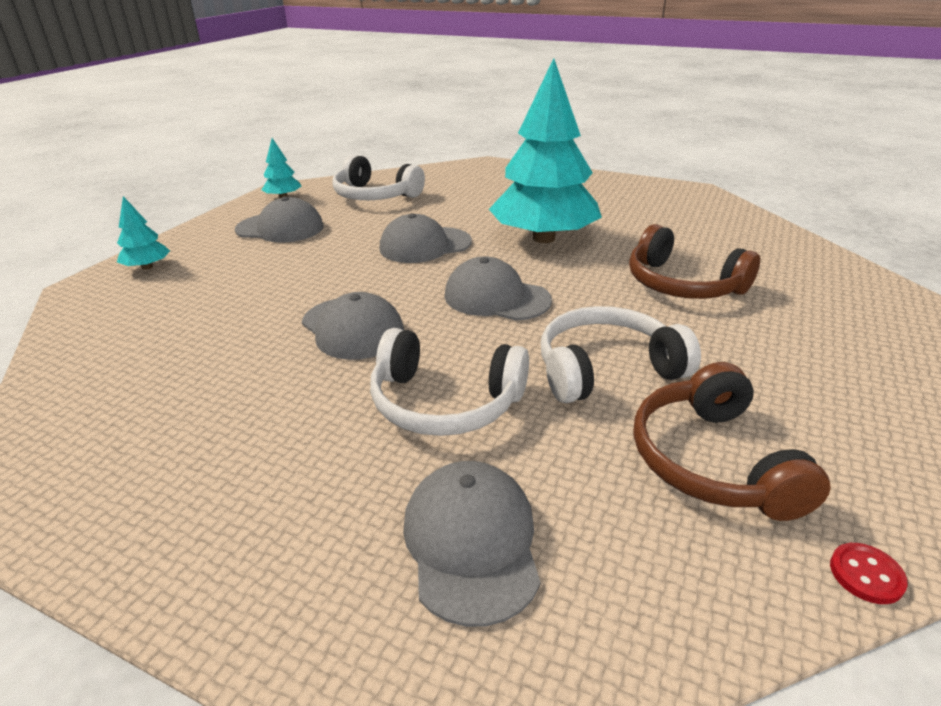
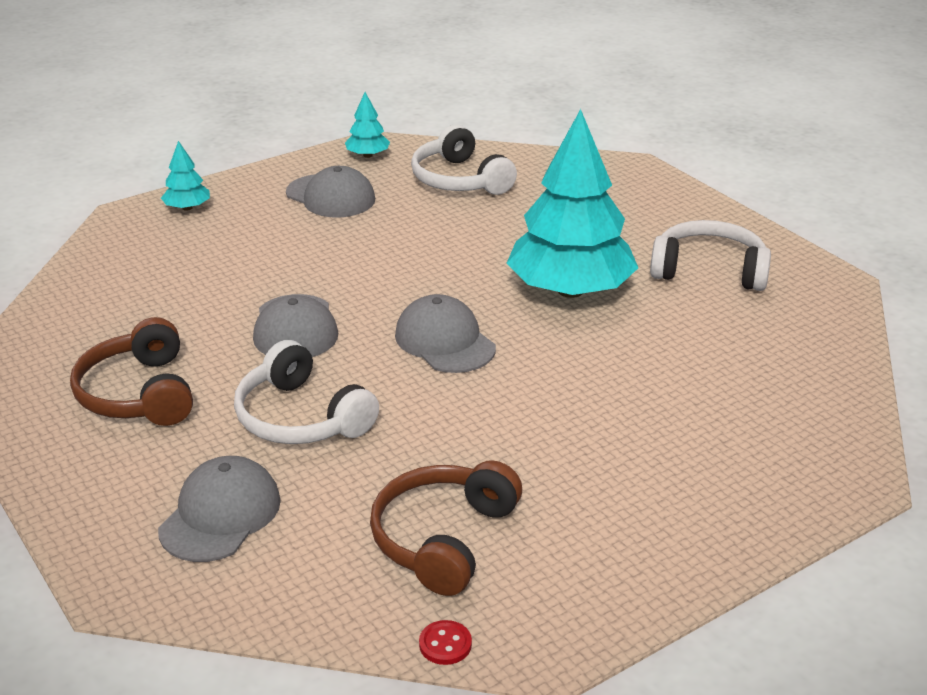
camera: 30 degrees right, 0 degrees up
(425, 245) = (443, 261): grey cap -> none
(606, 369) = (457, 441): white headphones -> white headphones (709, 270)
(682, 284) = (640, 390): brown headphones -> brown headphones (138, 394)

